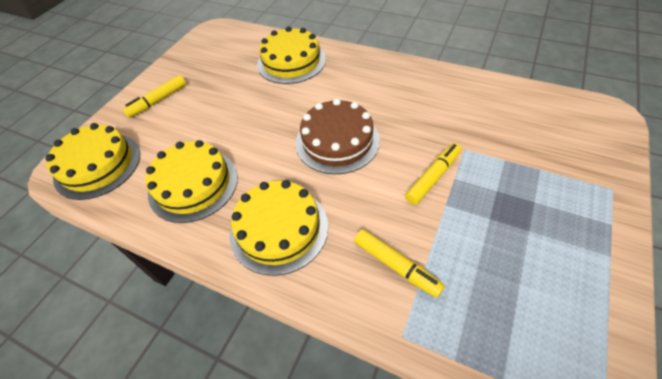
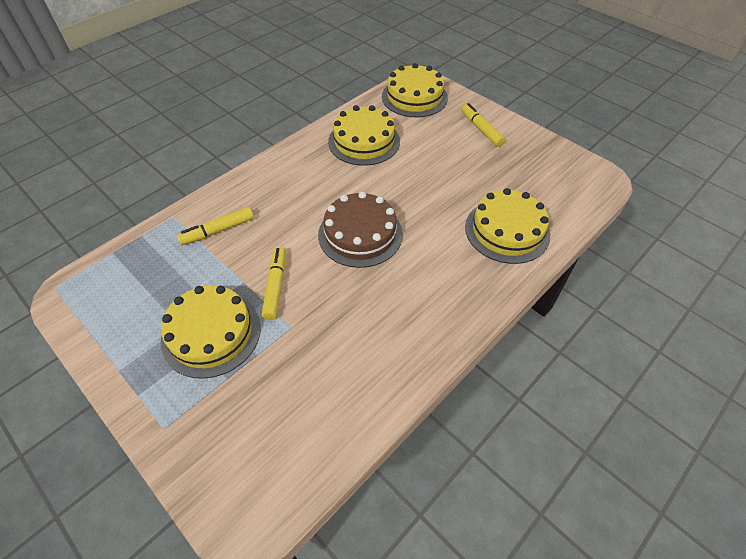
camera: 105 degrees right, 0 degrees up
(279, 229) = (292, 178): yellow cake -> yellow cake (211, 333)
(433, 177) = (275, 286): yellow marker -> yellow marker turned 150 degrees counterclockwise

